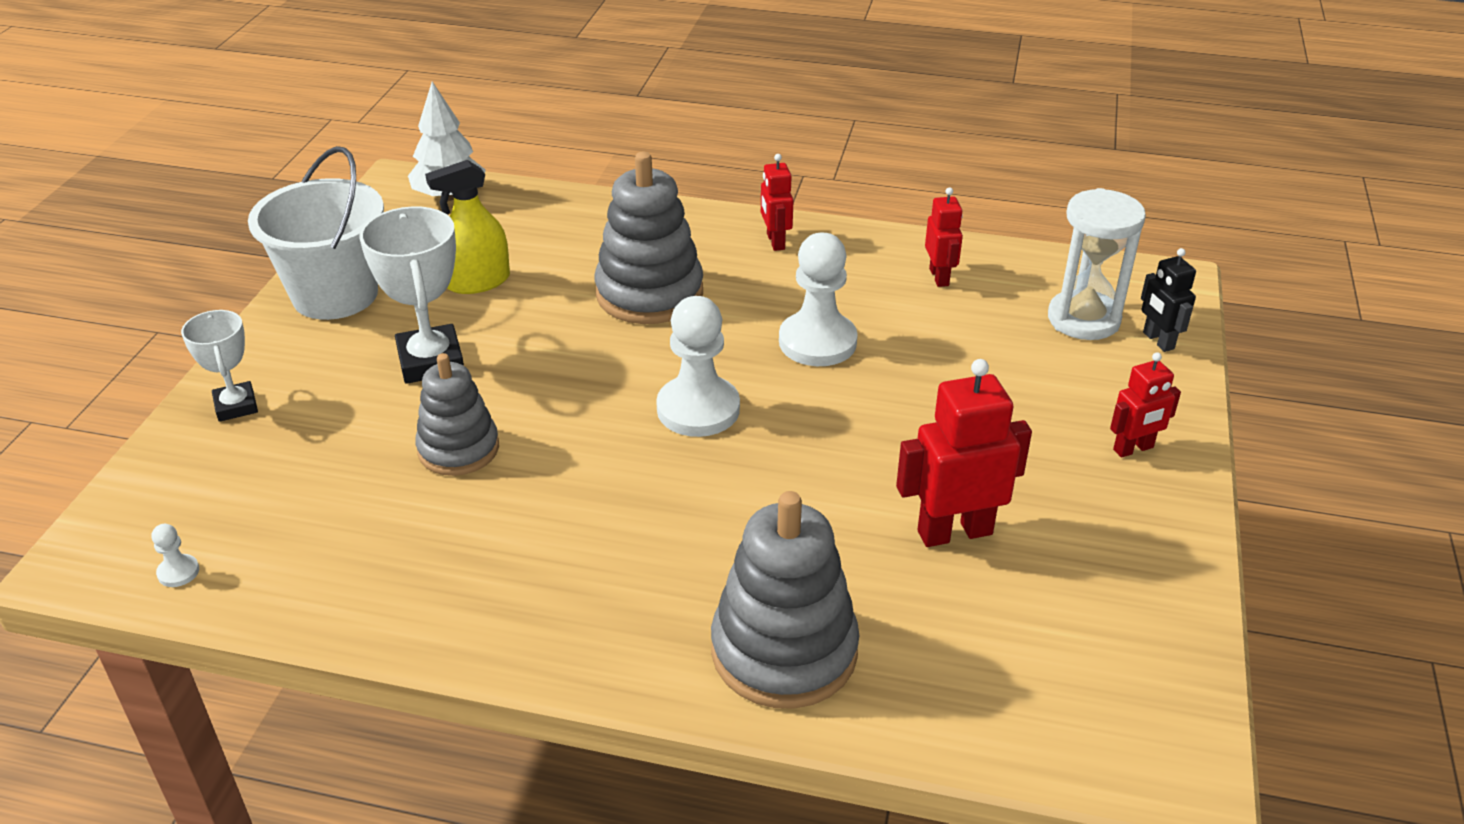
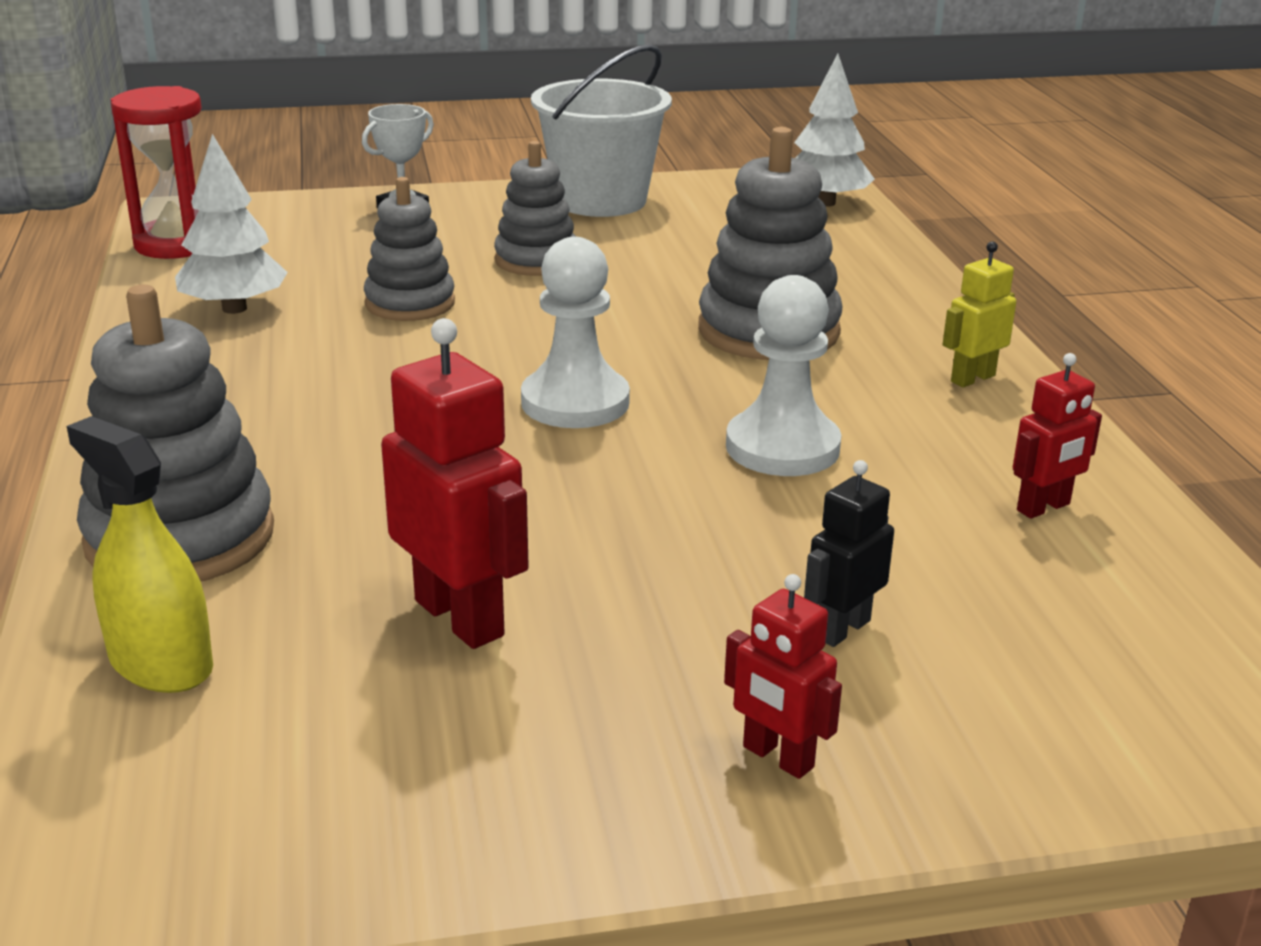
camera: 65 degrees right, 10 degrees down
(178, 572) = (176, 244): white pawn -> red hourglass
(379, 556) = (234, 308): none -> white tree
(430, 361) = (536, 260): white trophy -> grey stacking toy
(478, 282) = (690, 248): yellow spray bottle -> yellow spray bottle (161, 663)
(775, 242) = (972, 378): red robot -> yellow robot
(1083, 319) = (1089, 656): white hourglass -> none
(1158, 341) = (1119, 747): black robot -> black robot (842, 629)

